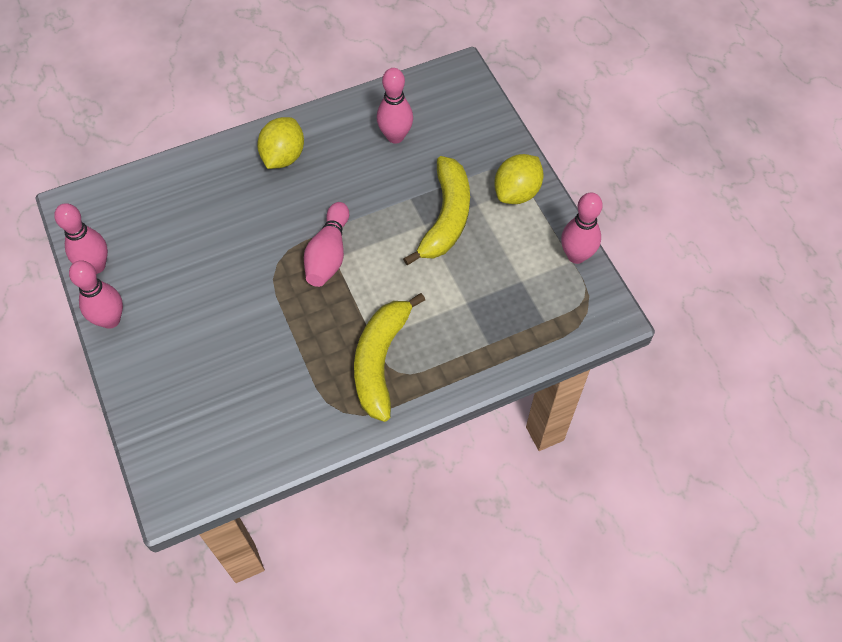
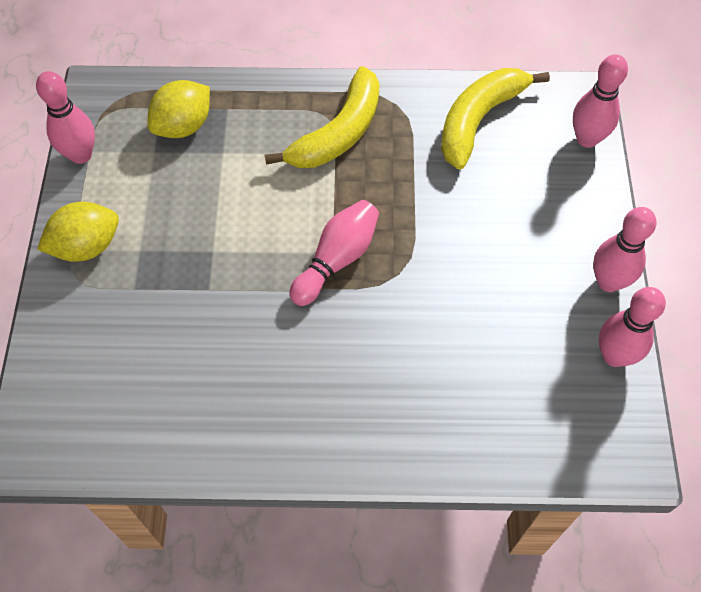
camera: 155 degrees left, 0 degrees up
(283, 156) = (331, 414): yellow lemon -> yellow lemon (183, 126)
(395, 136) = (175, 382): pink bowling pin -> pink bowling pin (587, 139)
(445, 218) = (184, 249): yellow banana -> yellow banana (479, 120)

